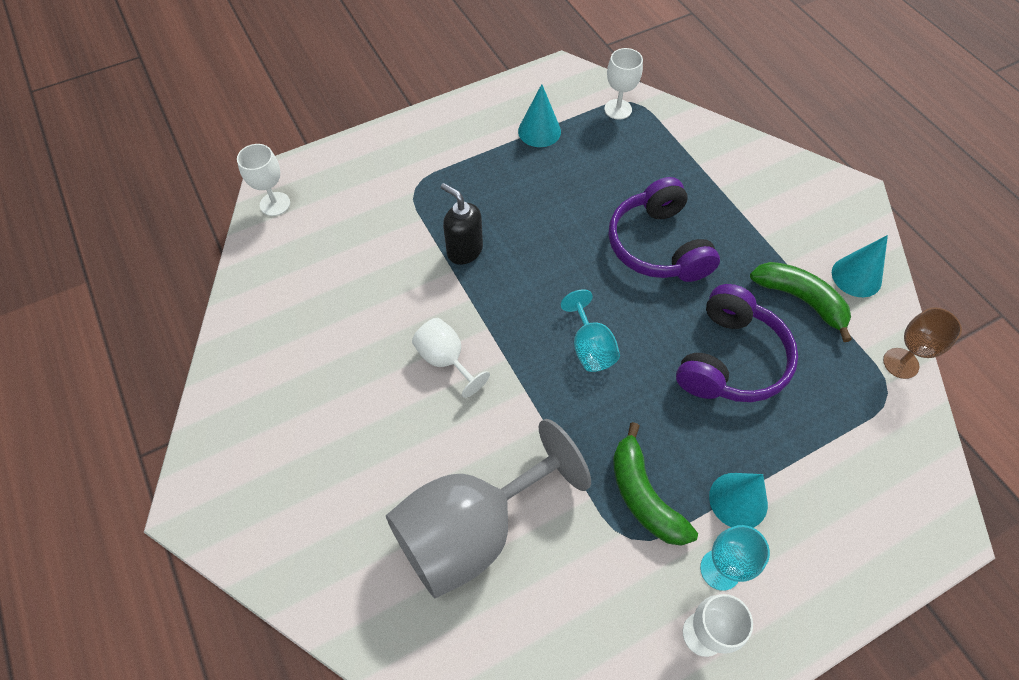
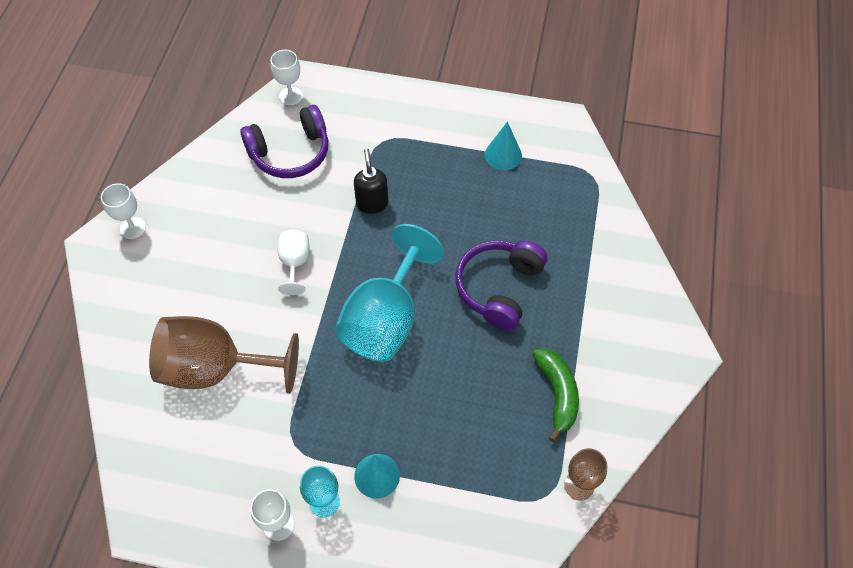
camera: 40 degrees right, 0 degrees up
(472, 529) = (216, 368): grey goblet -> brown goblet
(590, 347) = (386, 319): turquoise goblet -> turquoise goblet, size x2.09
(618, 109) = (576, 175): white goblet -> white goblet (133, 228)
(643, 496) = (325, 428): green banana -> none
(730, 359) = (465, 394): purple headphones -> purple headphones (290, 153)
(856, 276) = (616, 409): turquoise cone -> none

